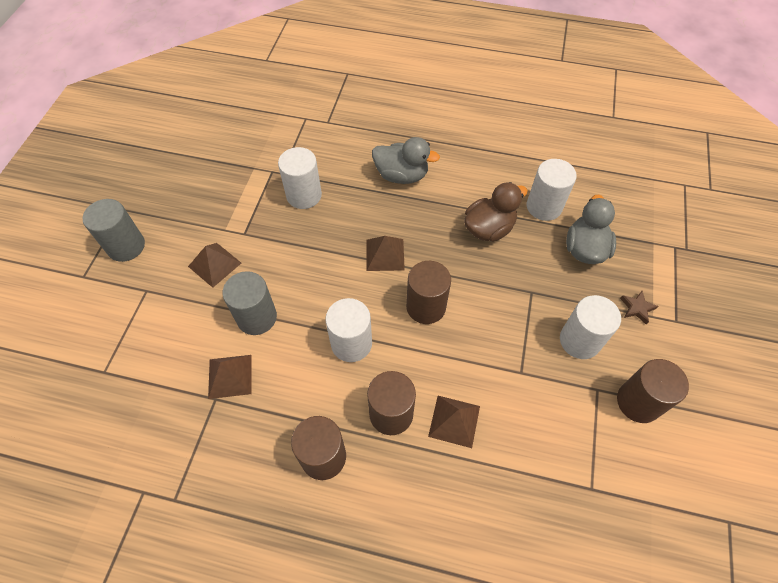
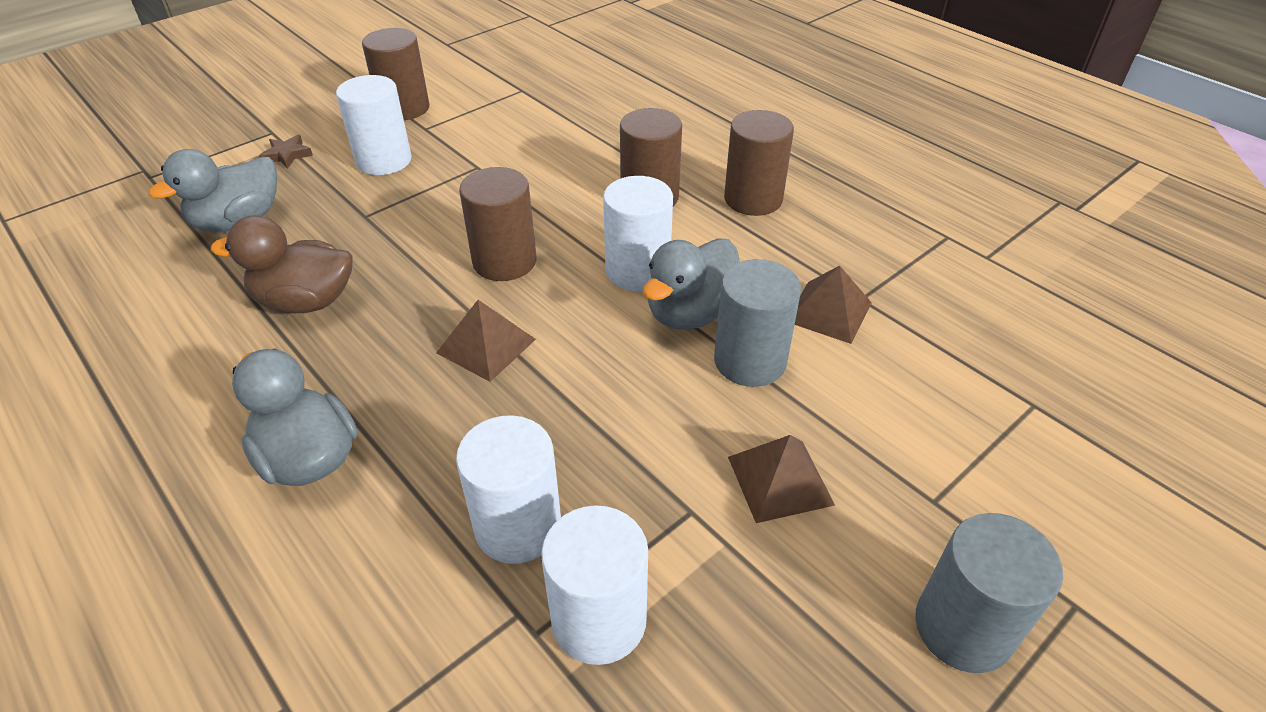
camera: 145 degrees left, 15 degrees down
(303, 330) = (691, 313): none -> grey duck
(454, 421) = (589, 166): brown pyramid -> none
(544, 206) = (195, 288): white cylinder -> white cylinder (599, 620)

